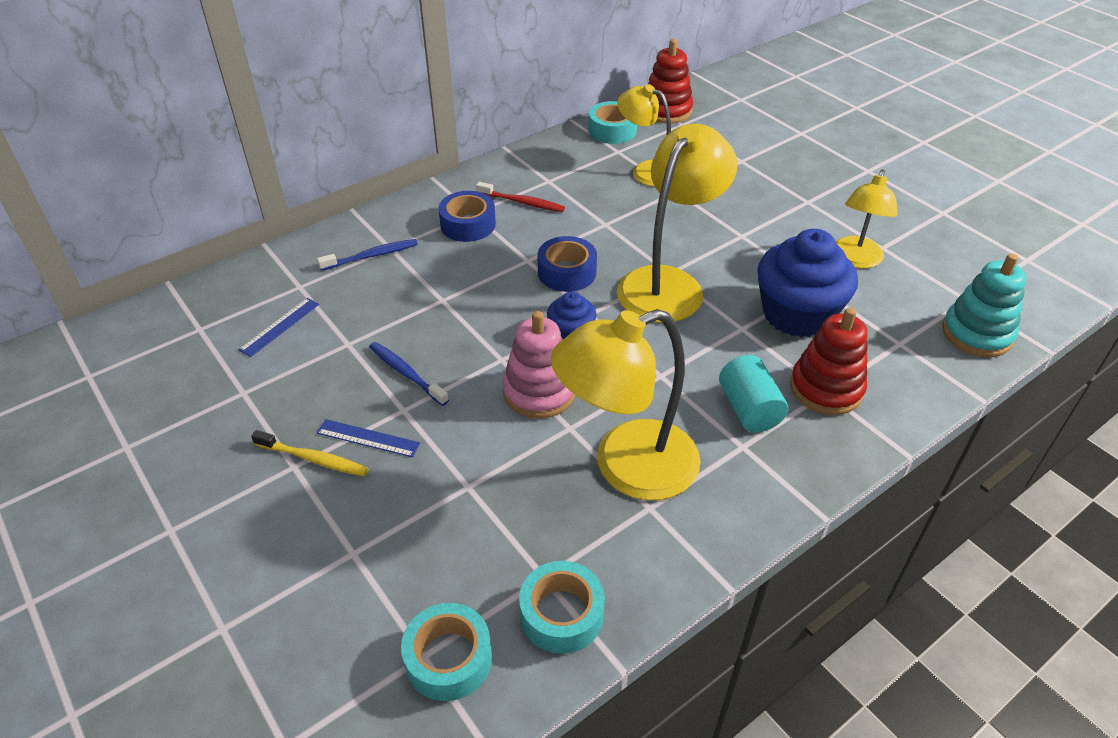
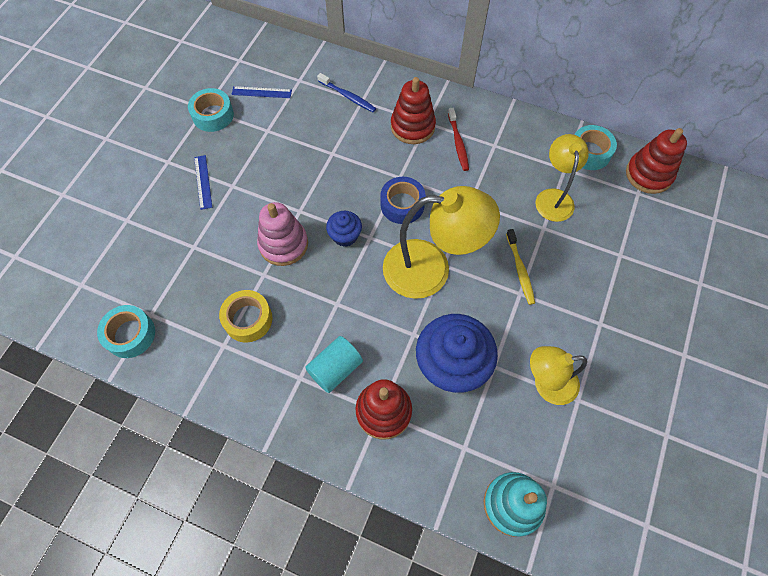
camera: 60 degrees right, 20 degrees up
(313, 459) = (176, 167): yellow toothbrush -> yellow toothbrush (520, 270)
(406, 373) = (260, 171): blue toothbrush -> none
(448, 659) = (83, 296): turquoise tape -> turquoise tape (213, 115)
(468, 224) = (412, 126): blue tape -> red stacking toy
(626, 467) = (248, 319): yellow lamp -> yellow tape

